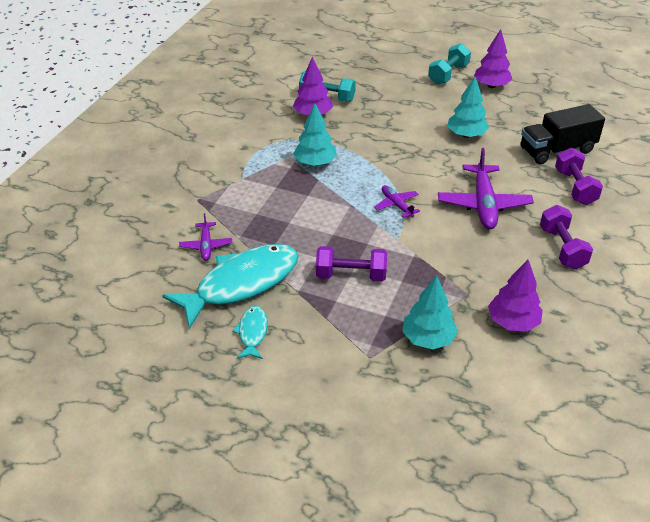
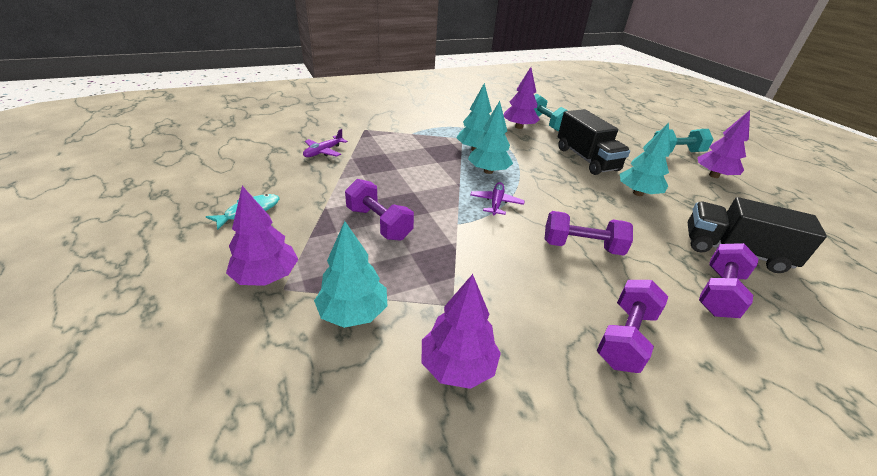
camera: 40 degrees right, 5 degrees down
(241, 284) = (301, 182): turquoise fish -> none
(347, 359) = (266, 276): none -> purple tree
(354, 179) = (488, 171): none -> turquoise tree
(401, 121) = (586, 159): none -> black truck
(483, 204) = (582, 247): purple plane -> purple dumbbell

